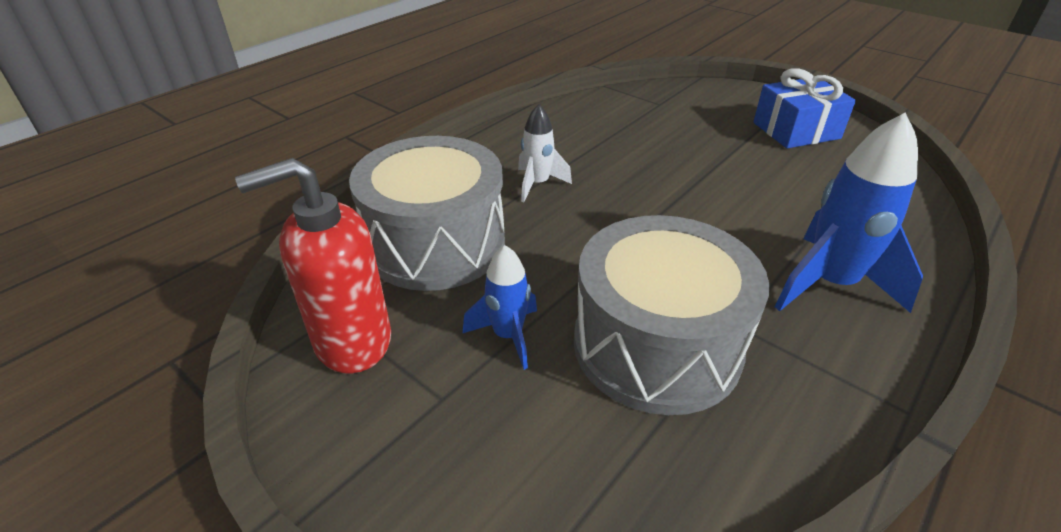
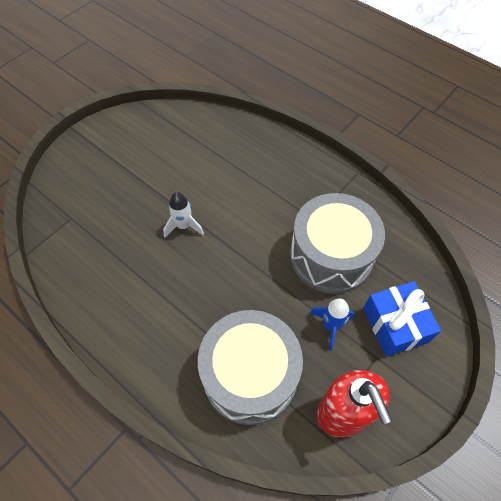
camera: 90 degrees left, 20 degrees up
(537, 184) = (181, 309): white rocket -> white rocket (184, 226)
(796, 130) = (128, 146): blue gift -> blue gift (395, 325)
(830, 284) = (282, 174): blue rocket -> none

